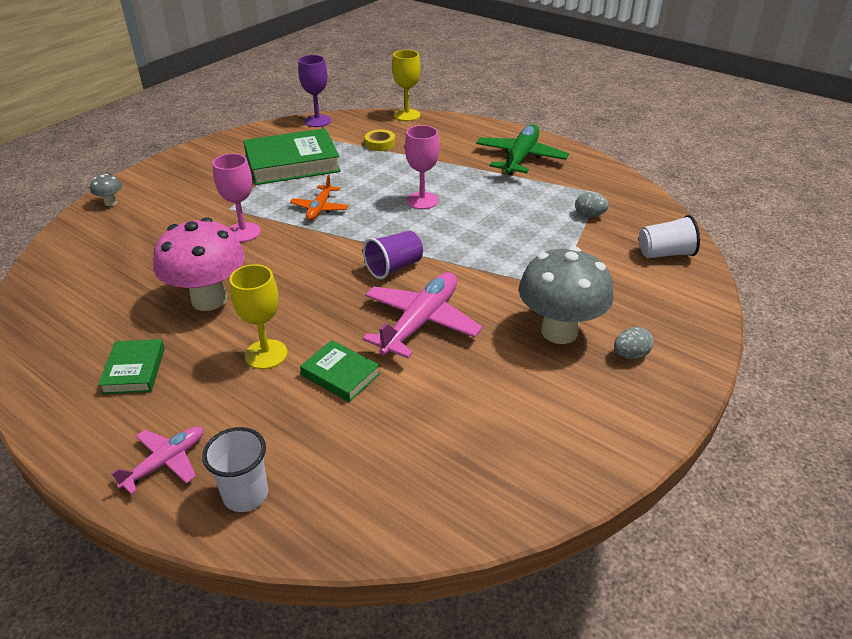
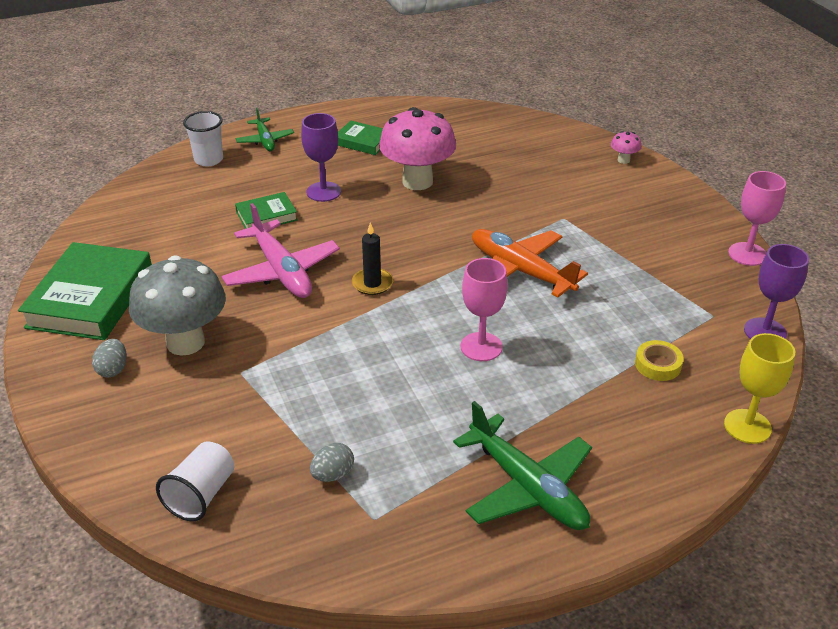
camera: 120 degrees right, 0 degrees up
(111, 203) = (623, 160): grey mushroom -> pink mushroom
(165, 462) = (265, 140): pink plane -> green plane
(243, 232) = (510, 217): pink goblet -> pink goblet (747, 254)
(266, 354) = (323, 192): yellow goblet -> purple goblet
(292, 163) = (642, 279): green book -> green book (90, 298)
(320, 208) = (520, 271): orange plane -> orange plane, size x1.74
(394, 267) = (372, 283): purple cup -> black candle

